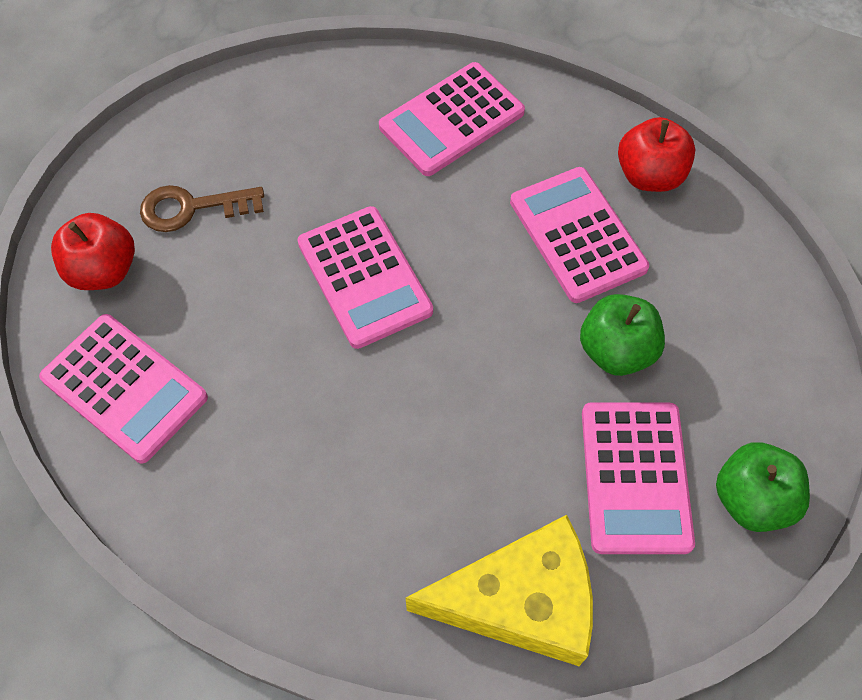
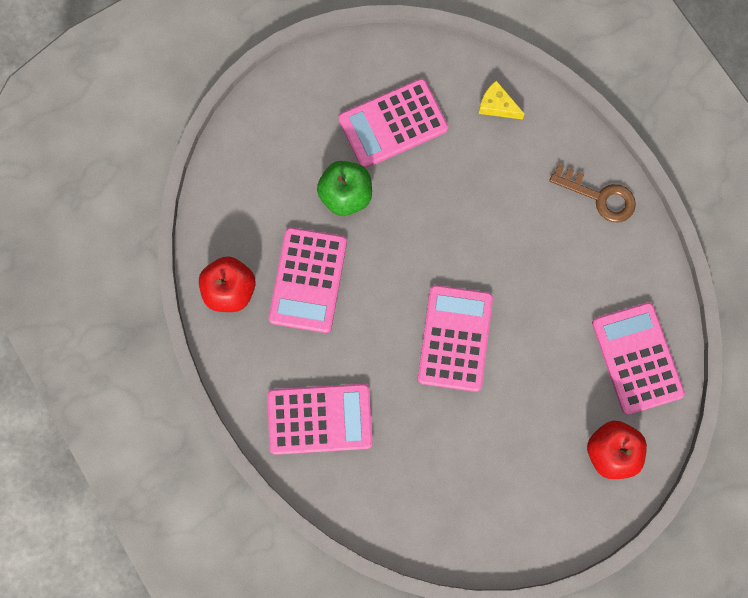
camera: 145 degrees left, 15 degrees up
(192, 208) = (531, 463): brown key -> brown key (599, 196)
(520, 601) = (497, 105): yellow cheese -> yellow cheese, size x0.43
(635, 477) = (393, 124): pink calculator -> pink calculator turned 150 degrees counterclockwise
(751, 499) = (344, 75): green apple -> none

